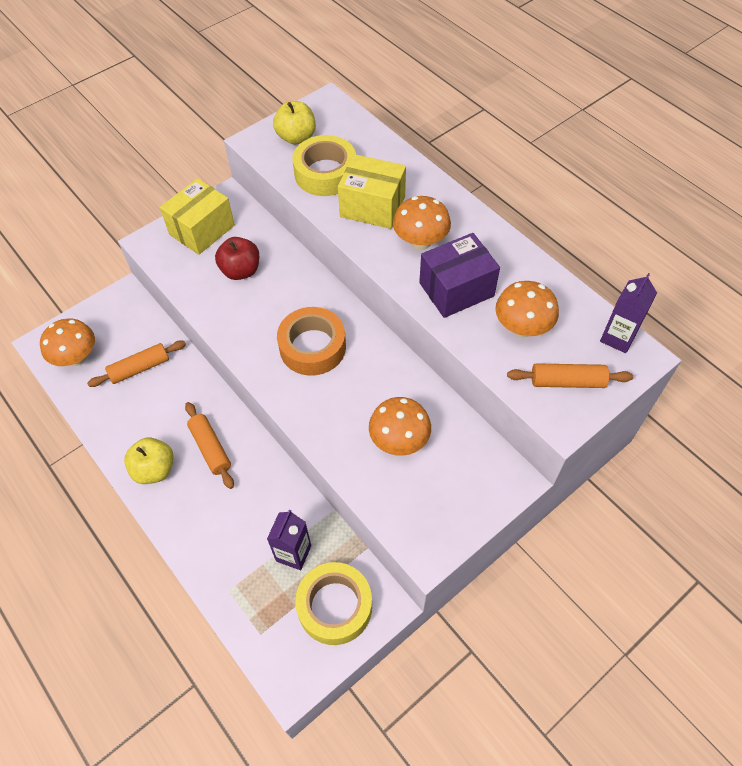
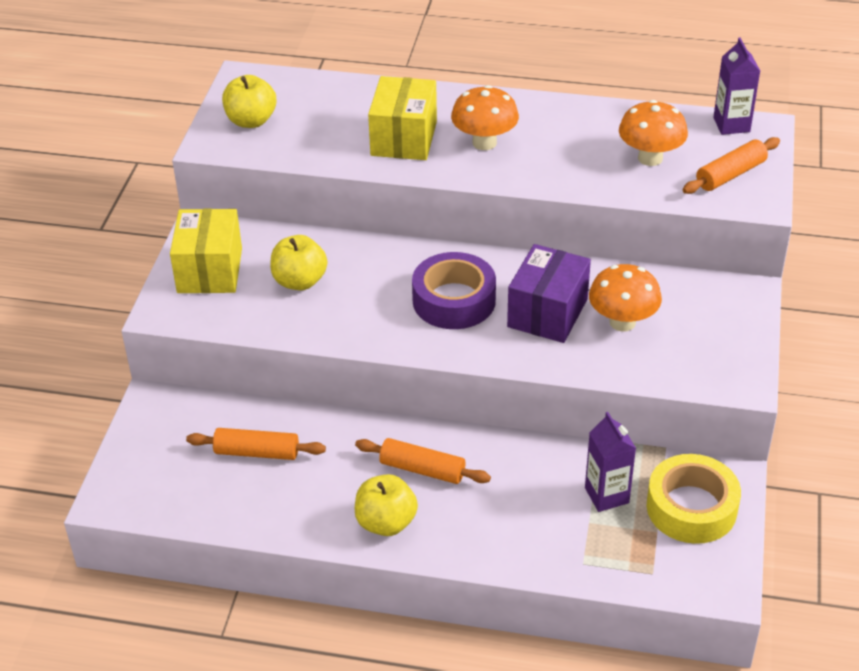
camera: 40 degrees left, 15 degrees down
(77, 357) = (169, 487): orange mushroom -> none
(140, 368) = (257, 452): orange rolling pin -> orange rolling pin turned 75 degrees clockwise
(241, 271) = (300, 281): red apple -> yellow apple
(312, 347) = (454, 300): orange tape -> purple tape
(325, 173) = (322, 135): yellow tape -> none
(372, 206) = (404, 138): yellow box -> yellow box turned 60 degrees counterclockwise
(456, 289) = (561, 160): purple box -> purple box (547, 313)

